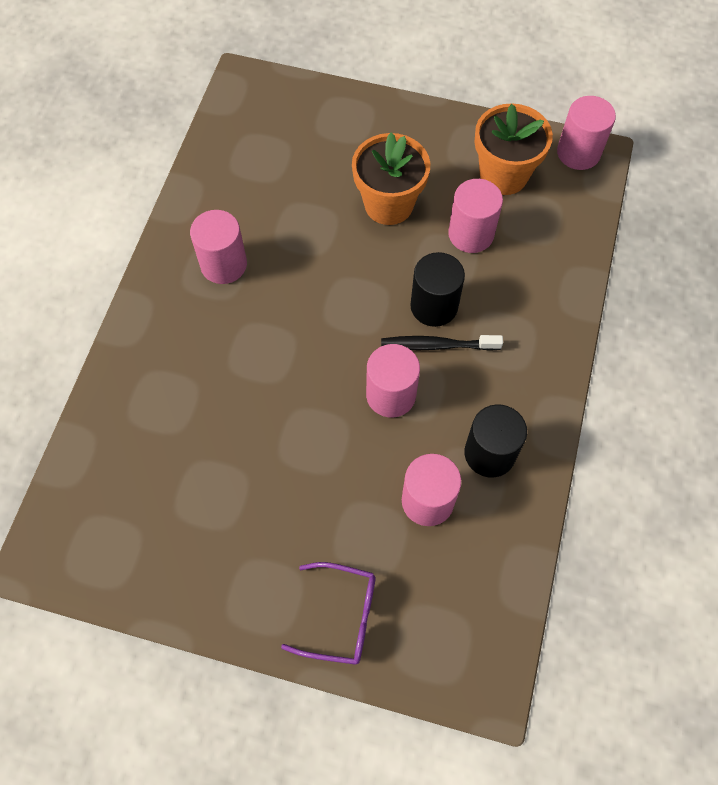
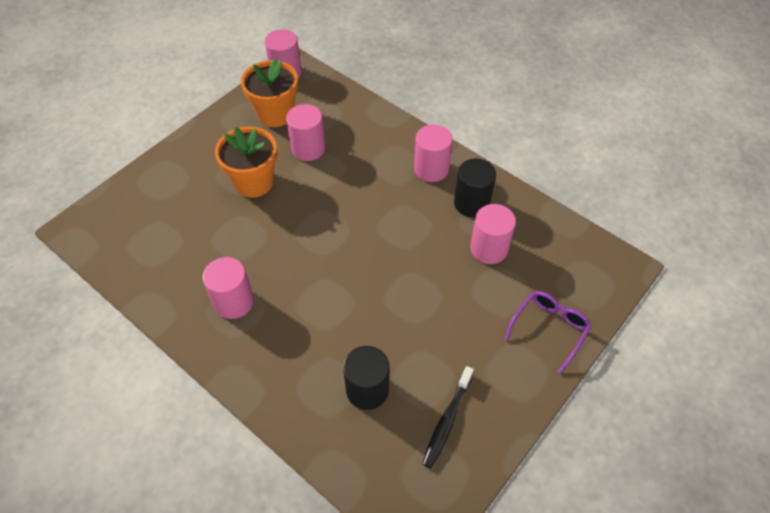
camera: 65 degrees left, 10 degrees down
(391, 395) = (402, 239): pink cylinder -> pink cylinder (431, 169)
(434, 306) = (350, 189): black cylinder -> black cylinder (367, 389)
(437, 345) = (380, 199): black toothbrush -> black toothbrush (447, 420)

